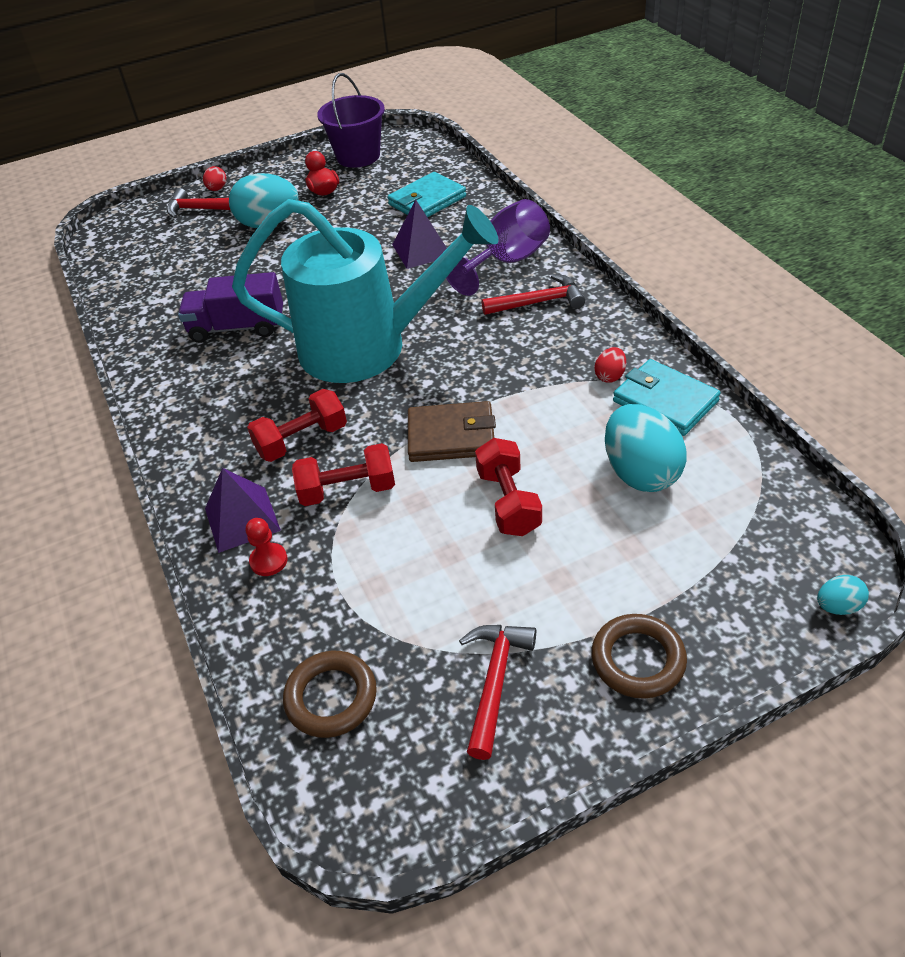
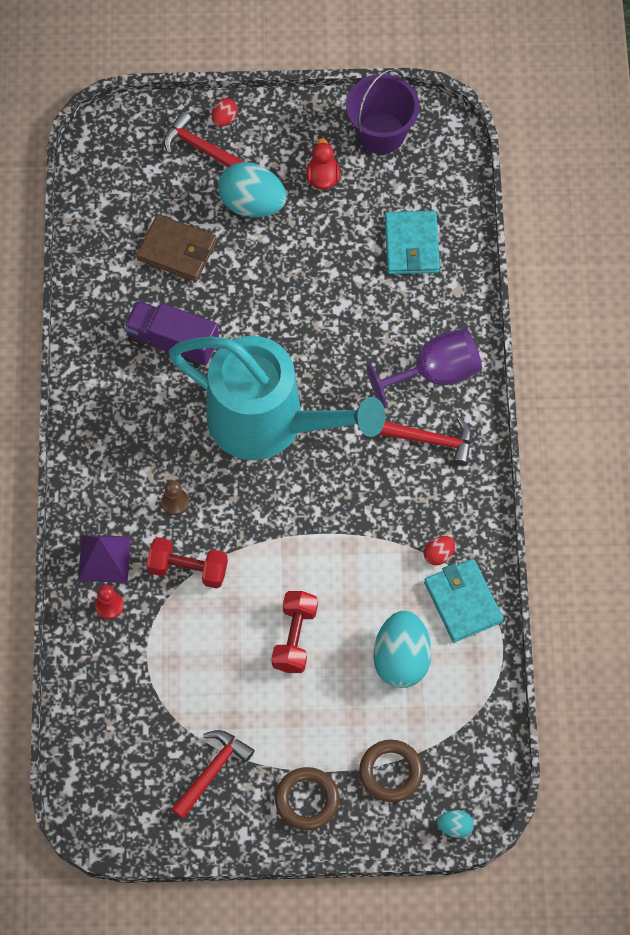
camera: 20 degrees right, 20 degrees up
(302, 440) = (175, 502): red dumbbell -> brown pawn
(331, 697) = (109, 732): brown ring -> brown ring (391, 772)
(421, 250) = (371, 318): purple pyramid -> none
(427, 200) = (411, 245): turquoise wallet -> turquoise wallet turned 75 degrees counterclockwise
(451, 436) = (286, 555): brown wallet -> brown wallet (177, 250)

